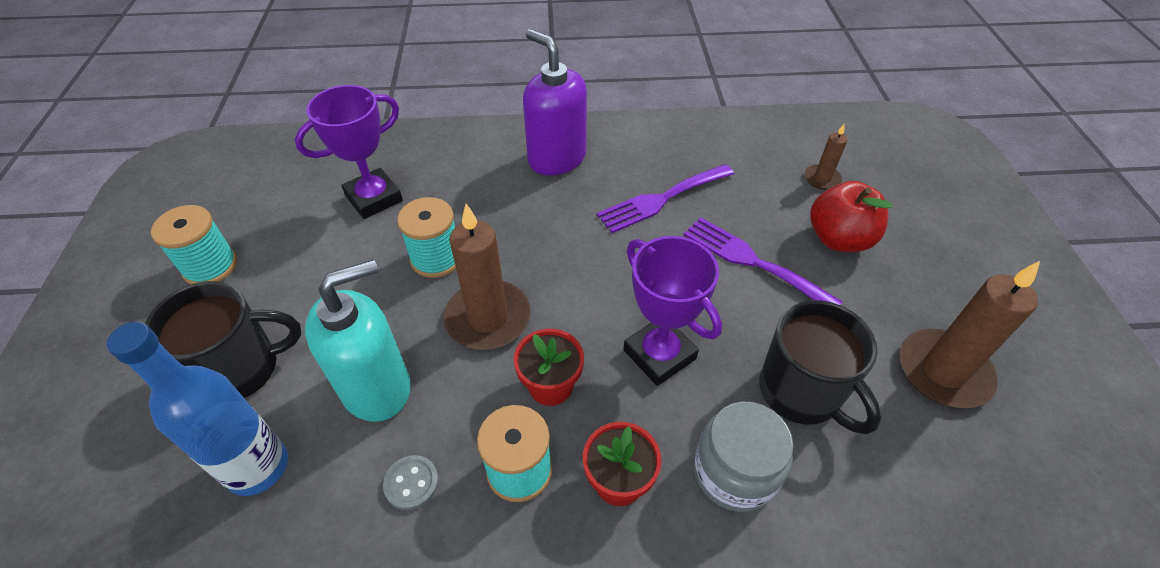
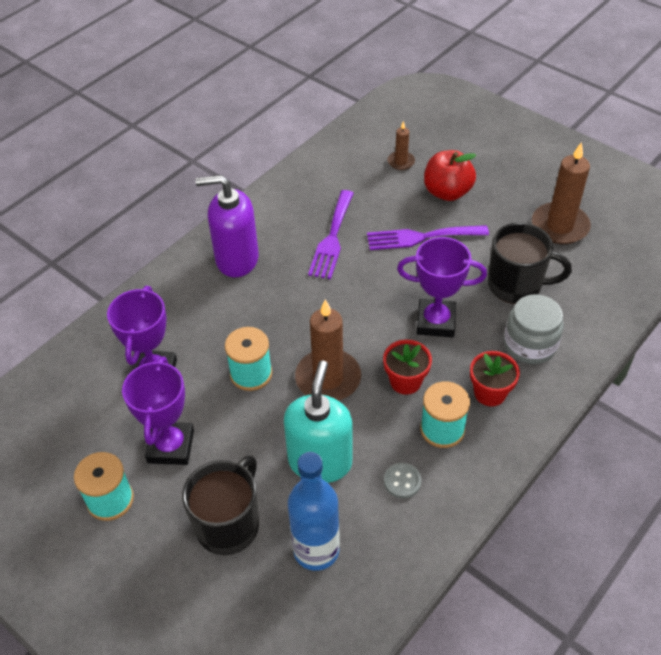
camera: 45 degrees left, 0 degrees up
(302, 264) = (171, 446): none -> purple trophy

